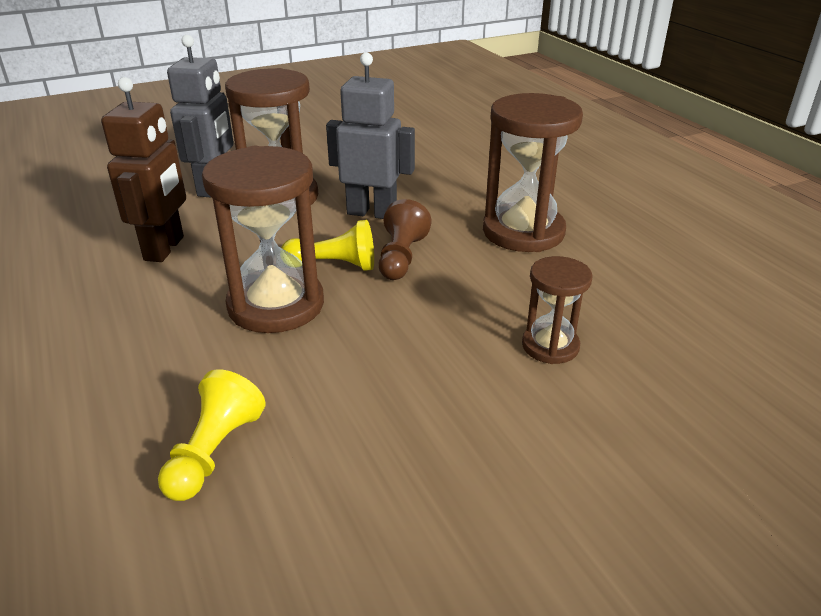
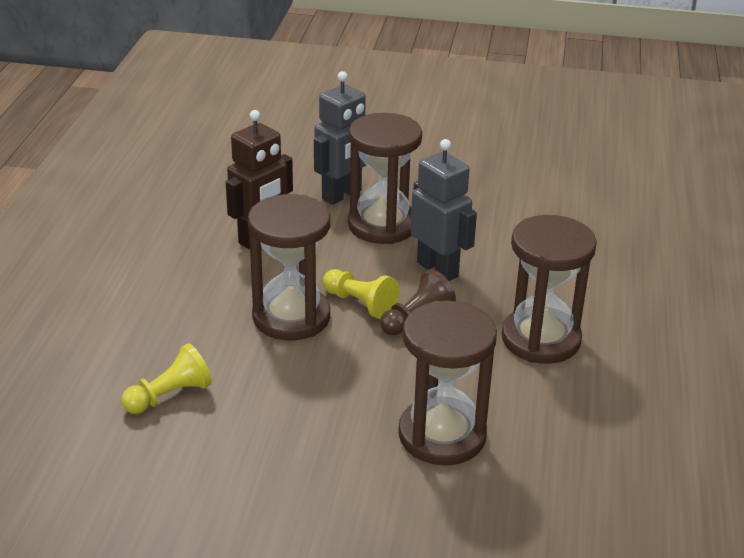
camera: 35 degrees right, 0 degrees up
(550, 346) = (442, 435): brown hourglass -> brown hourglass, size x1.82

